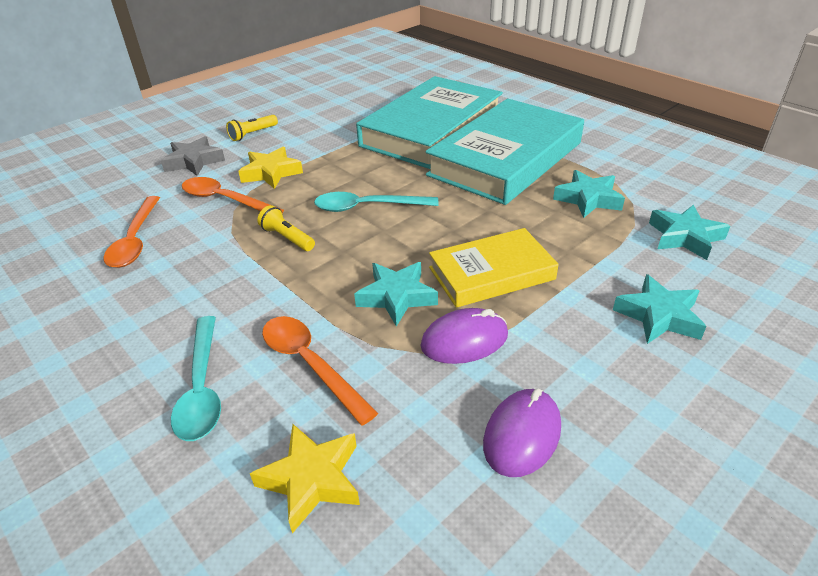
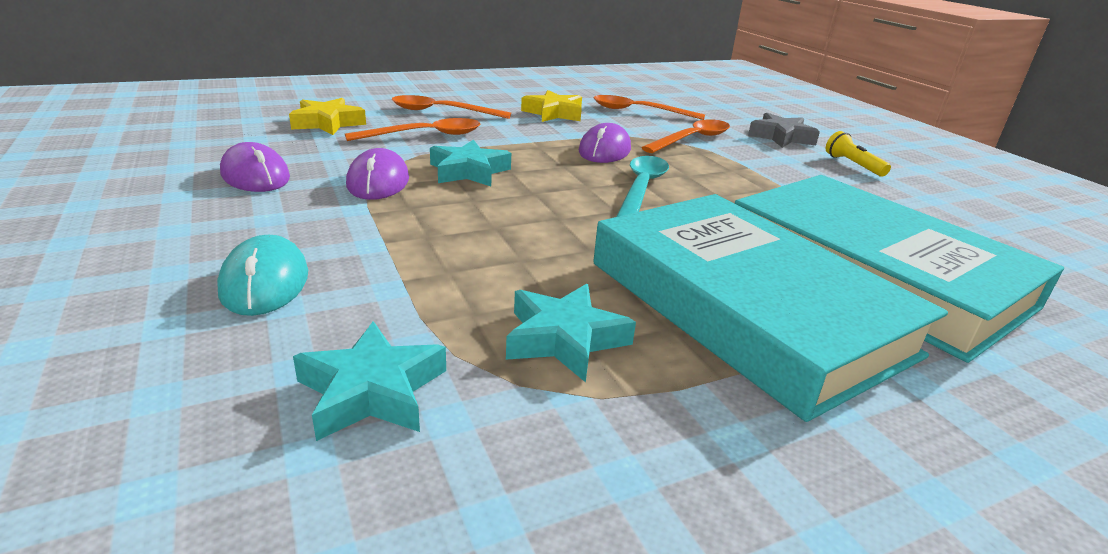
camera: 105 degrees right, 10 degrees down
(202, 388) = (442, 112): turquoise spoon -> orange spoon
(271, 173) = (745, 161): yellow star -> yellow star (554, 113)
(287, 238) = (604, 150): yellow flashlight -> purple mouse
(491, 273) = (456, 216): yellow book -> none
(659, 316) = (265, 282): turquoise star -> turquoise mouse

